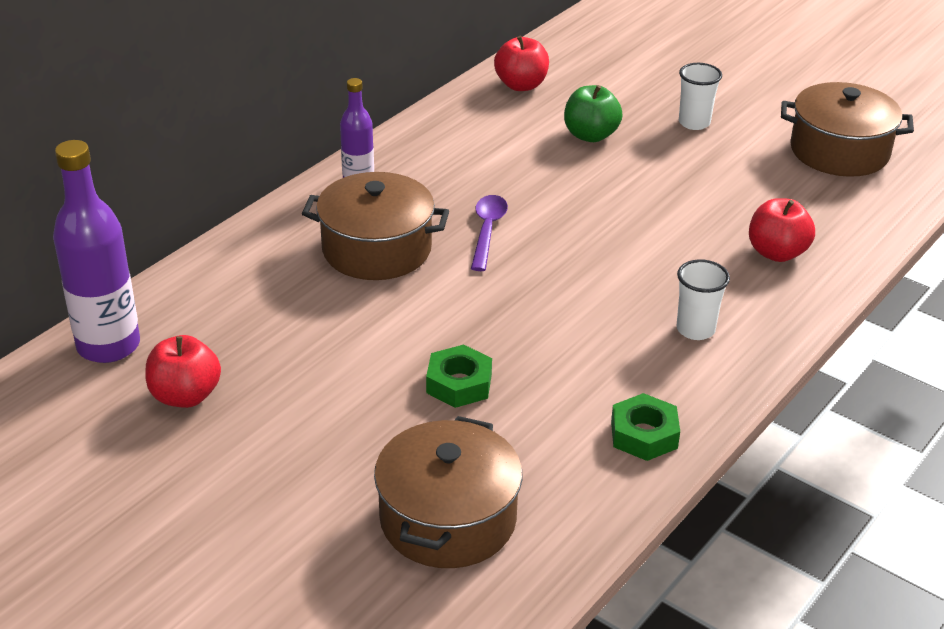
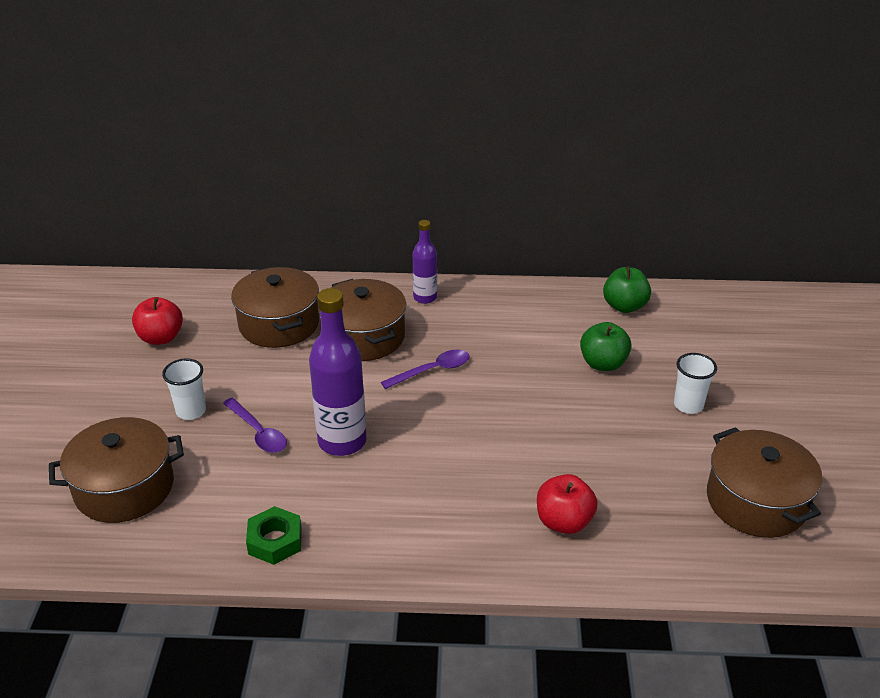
camera: 55 degrees right, 0 degrees up
(108, 346) = (182, 292): purple bottle -> purple bottle (342, 441)
(277, 296) = (279, 324): none -> brown pot
(459, 384) = (258, 432): green nut -> purple spoon
(521, 85) = (624, 306): red apple -> green apple
(695, 329) = (419, 517): white cup -> white cup (191, 411)

